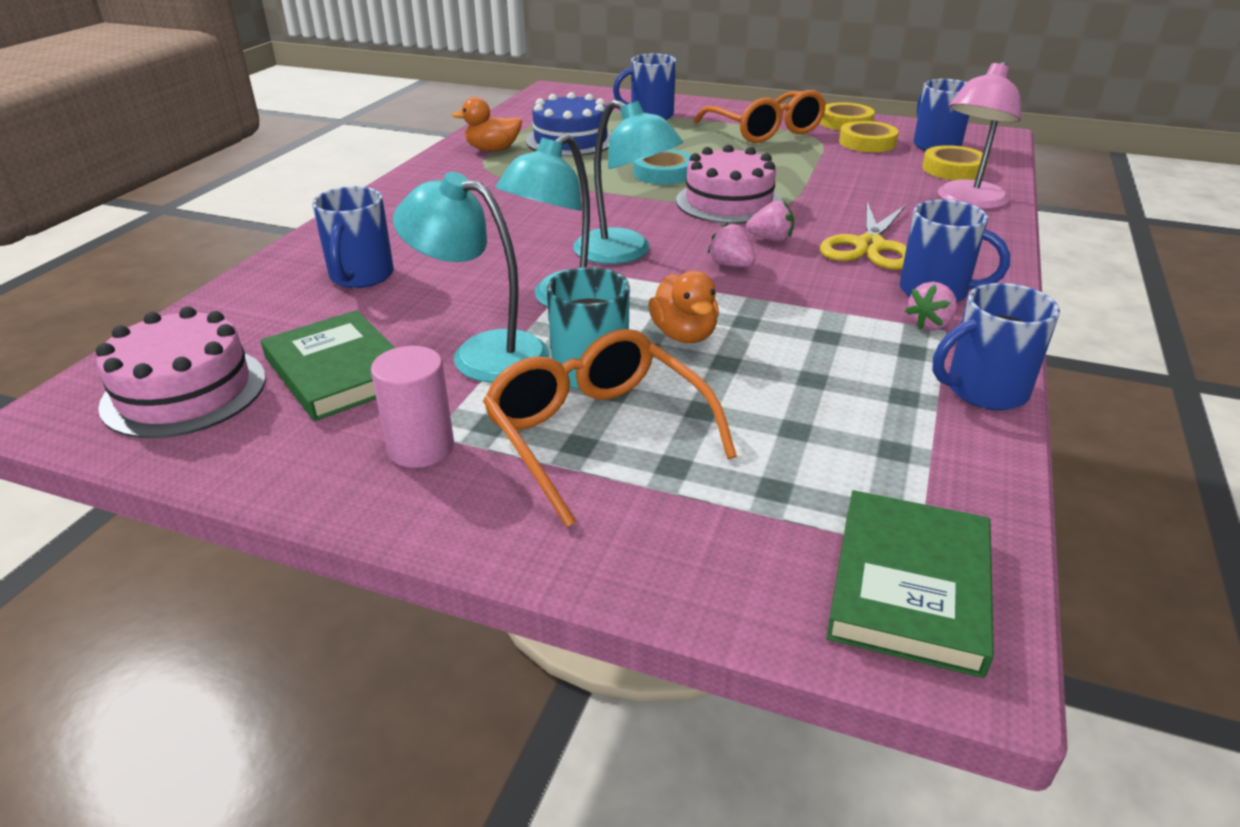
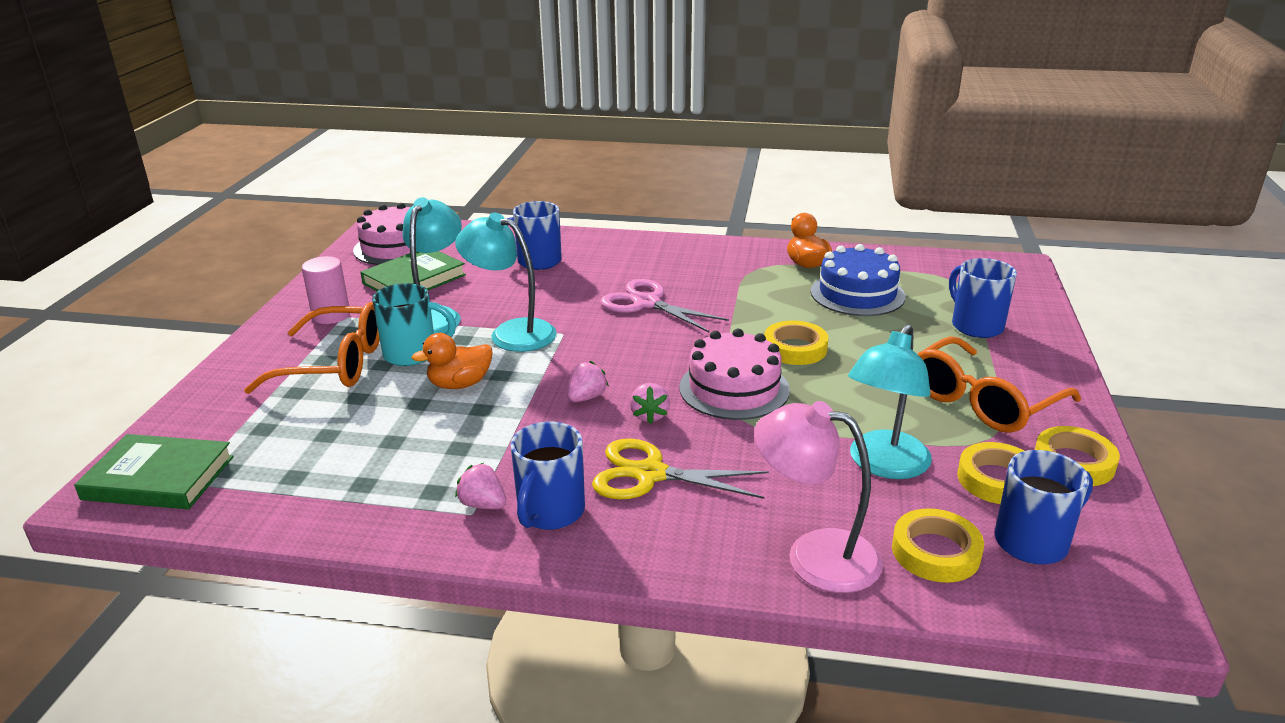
camera: 80 degrees right, 5 degrees down
(532, 223) = (647, 303): none -> pink scissors
(597, 434) = (335, 364): orange glasses -> orange glasses turned 45 degrees clockwise
(624, 253) = (599, 347): turquoise lamp -> turquoise lamp (884, 465)
(663, 173) = (795, 348): turquoise tape -> yellow tape
(984, 391) = (367, 527): blue mug -> none

